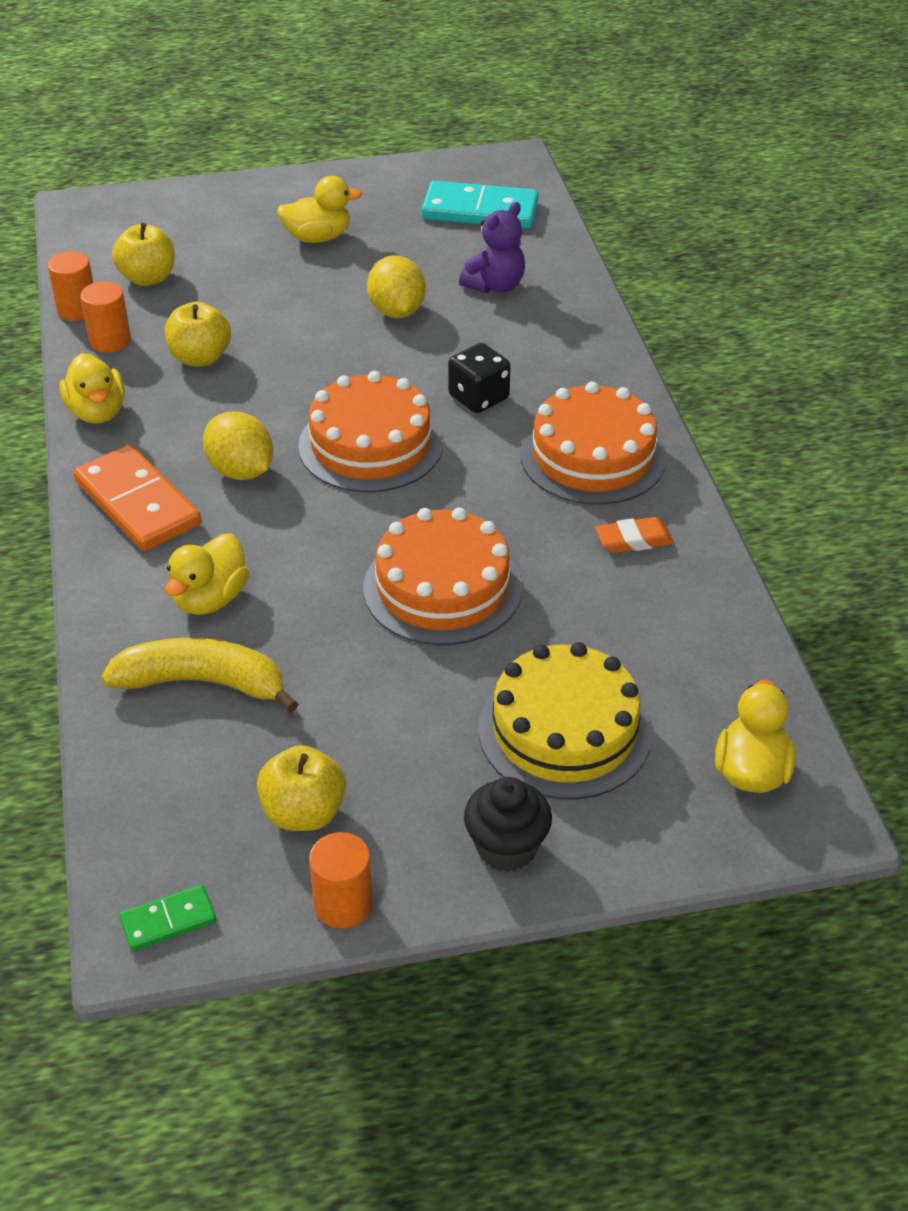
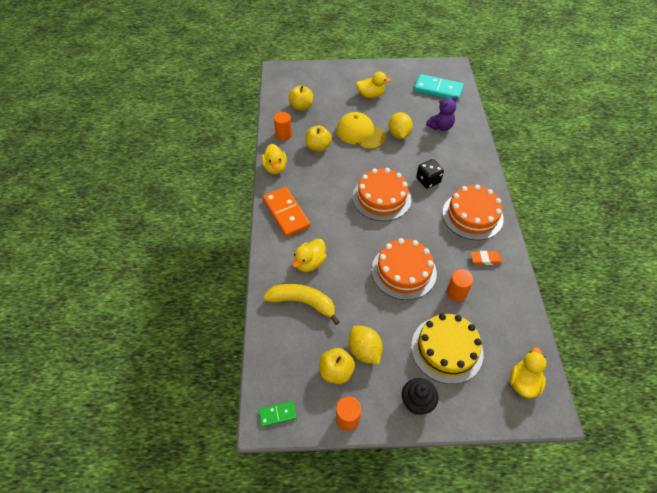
camera: 10 degrees right, 10 degrees up
(77, 310) = (272, 118): orange cylinder -> orange cylinder (456, 292)
(241, 471) = (328, 203): yellow lemon -> yellow lemon (364, 351)
(302, 318) = (360, 133): none -> yellow cap

